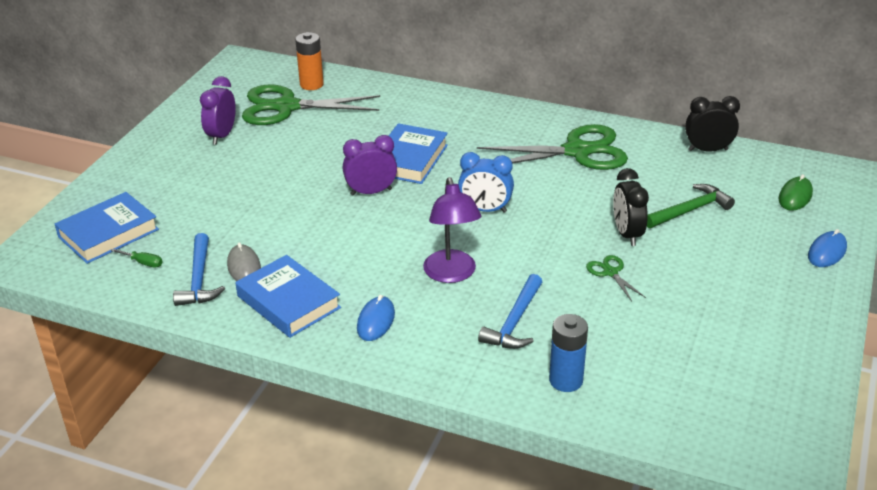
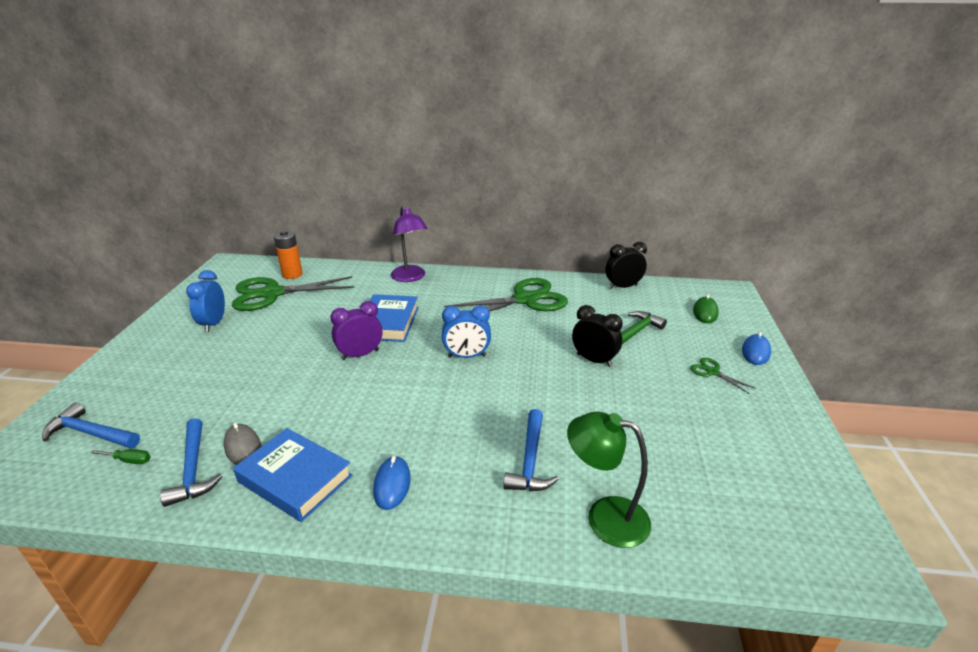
camera: 15 degrees left, 5 degrees down
(108, 233) = (90, 433): blue book -> blue hammer
(222, 136) = (213, 323): purple clock -> blue clock
(451, 274) = (455, 421): purple lamp -> purple lamp (410, 277)
(566, 380) = (604, 517): blue battery -> green lamp
(610, 272) = (596, 396): green scissors -> green scissors (712, 372)
(627, 234) = (594, 360): black clock -> black clock turned 150 degrees clockwise

